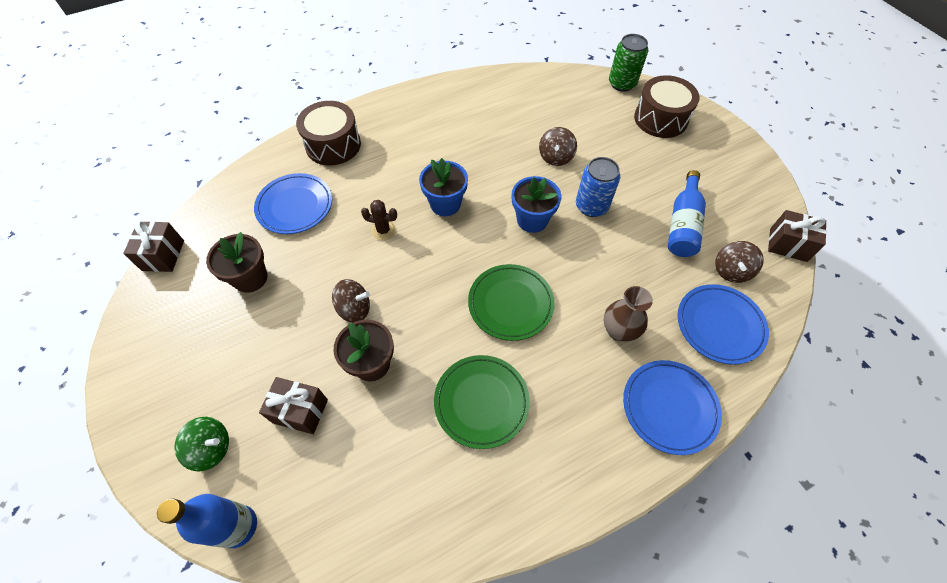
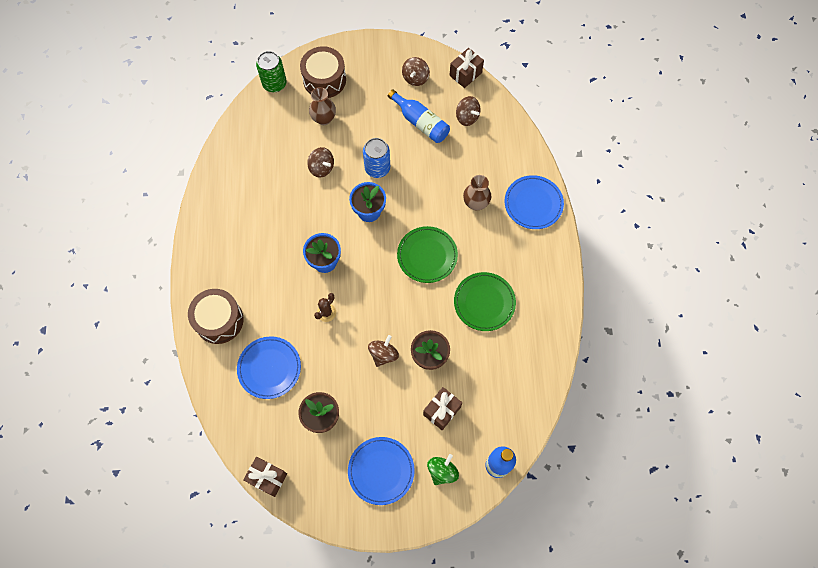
camera: 65 degrees left, 10 degrees up
(614, 136) = (324, 119): none -> brown vase
(719, 325) = (498, 147): blue plate -> blue plate (381, 471)
(735, 196) = (415, 78): none -> brown spinning top

